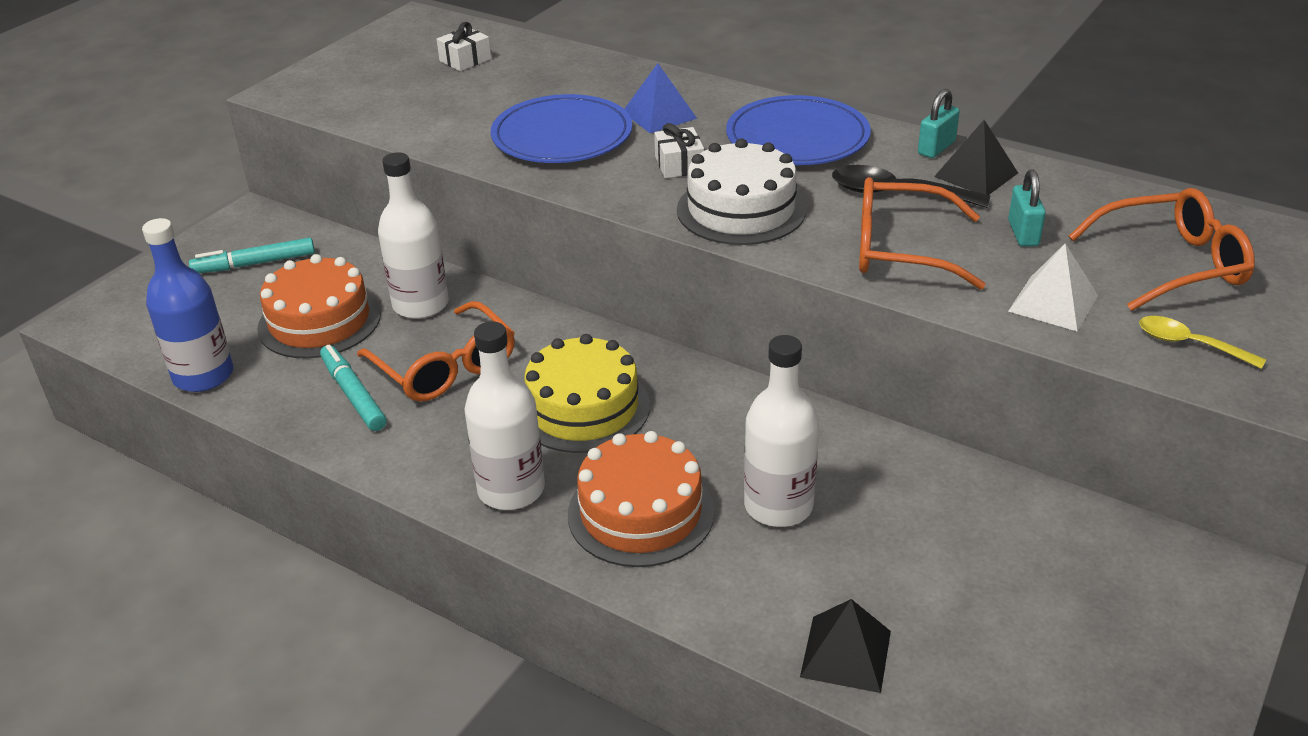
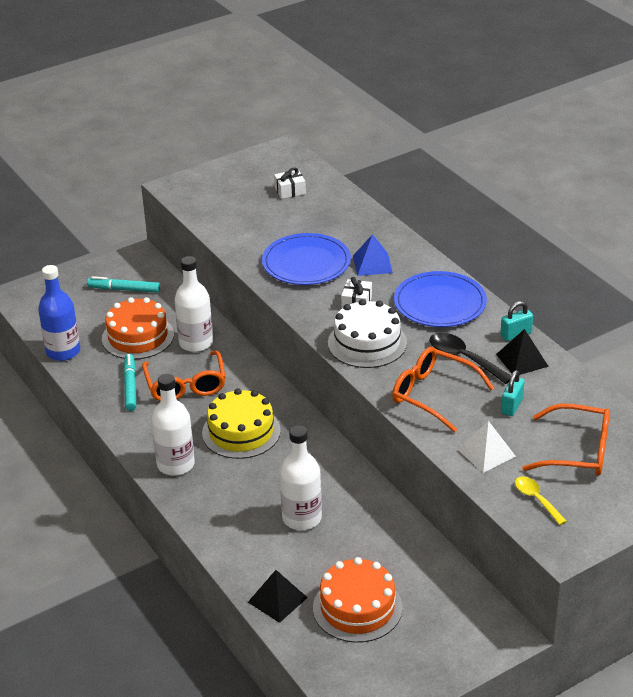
camera: 25 degrees right, 0 degrees up
(641, 512) = (230, 498): orange cake -> orange cake (357, 607)

